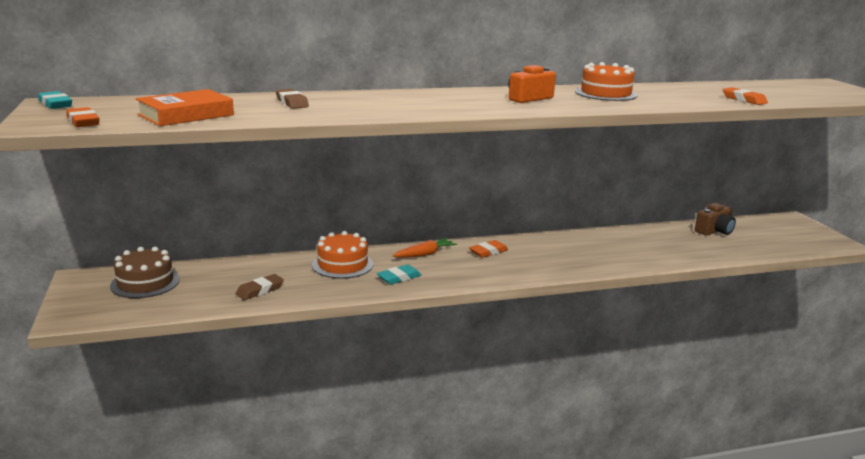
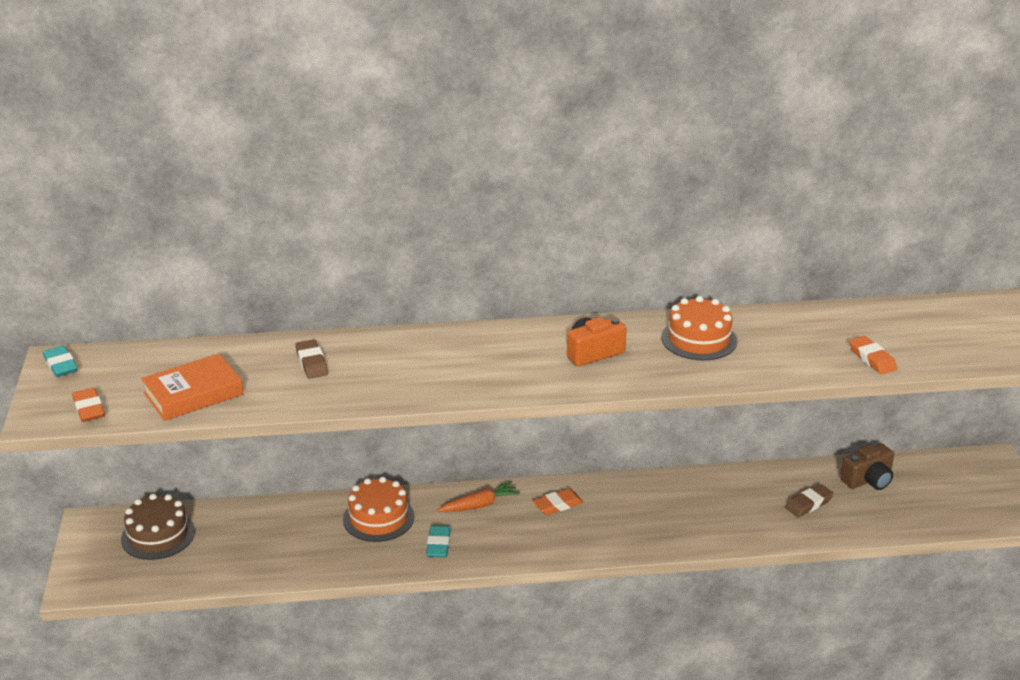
camera: 10 degrees right, 10 degrees up
(260, 290) = (279, 556): brown eraser -> brown eraser (809, 504)
(399, 278) = (438, 545): turquoise eraser -> turquoise eraser turned 60 degrees counterclockwise

